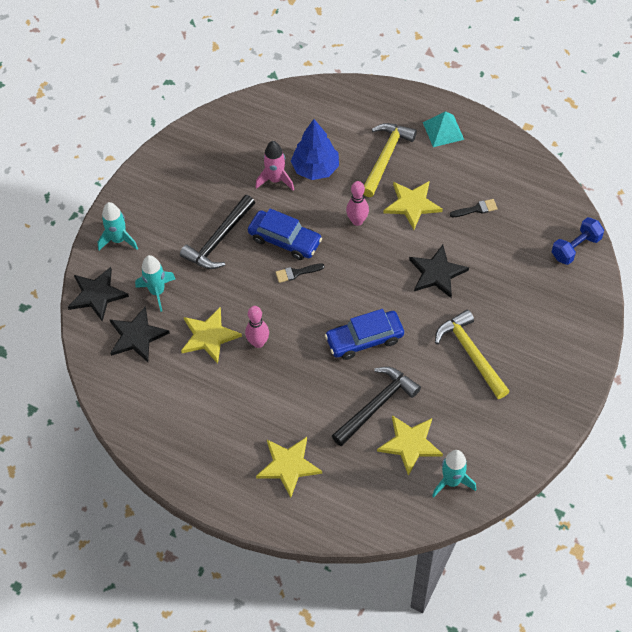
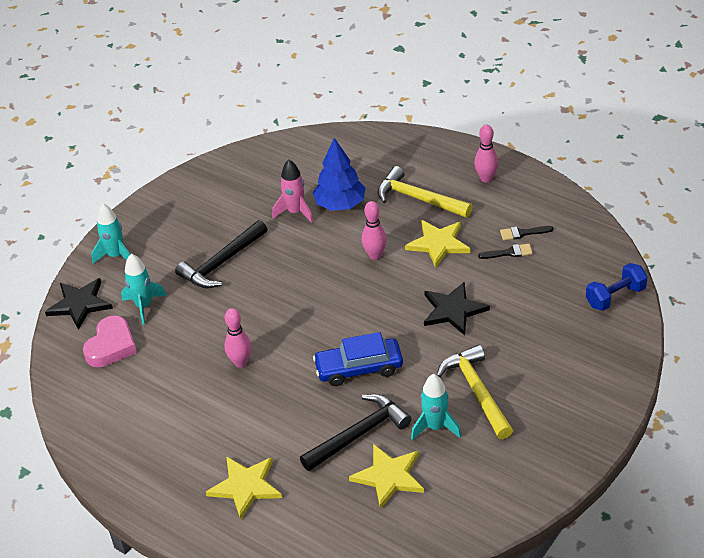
camera: 10 degrees right, 15 degrees down
(137, 336) = (111, 346): black star -> pink heart
(209, 336) = (189, 352): yellow star -> none
(285, 240) = (292, 267): blue car -> none
(296, 273) = (298, 299): black brush -> black brush (522, 233)
(385, 157) = (418, 199): yellow hammer -> yellow hammer turned 90 degrees counterclockwise
(443, 131) = (486, 178): turquoise pyramid -> pink bowling pin
(451, 481) = (429, 520): turquoise rocket -> turquoise rocket (435, 427)

